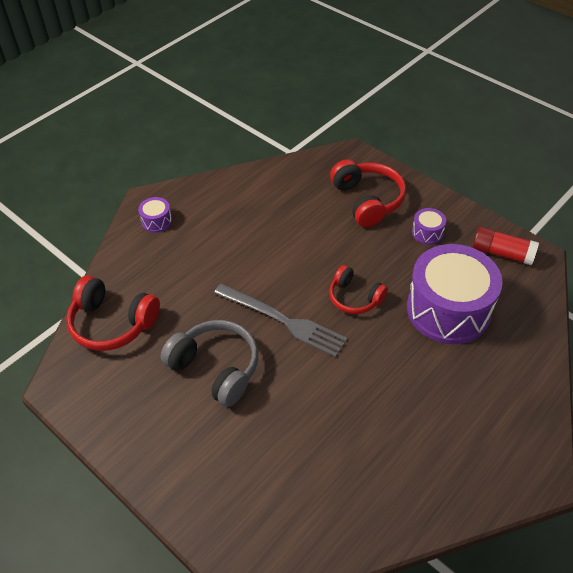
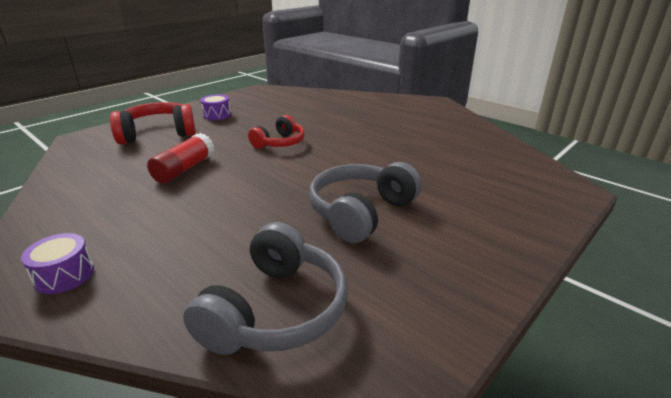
camera: 90 degrees left, 20 degrees down
(112, 323) = (275, 310): red headphones -> grey headphones
(283, 320) = (299, 175): grey fork -> none
(448, 309) = (302, 113): purple drum -> none
(502, 253) = (253, 96): red glue stick -> red glue stick (184, 169)

